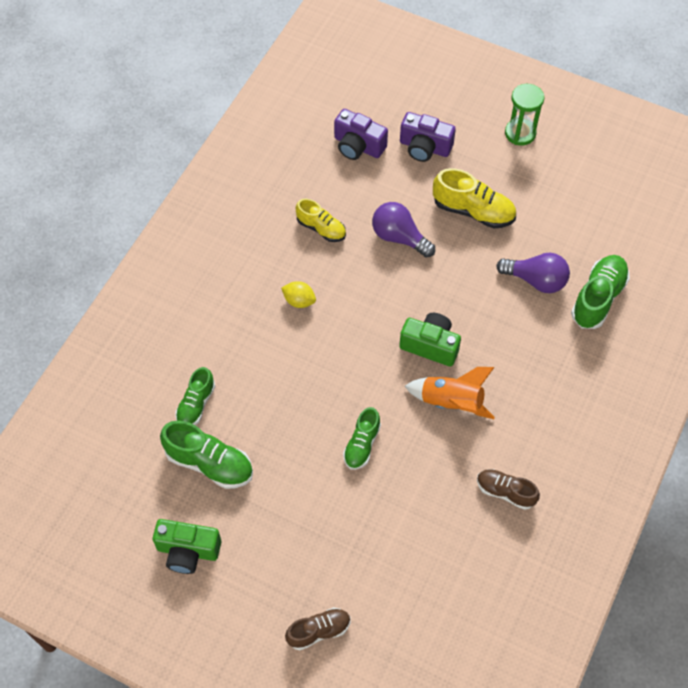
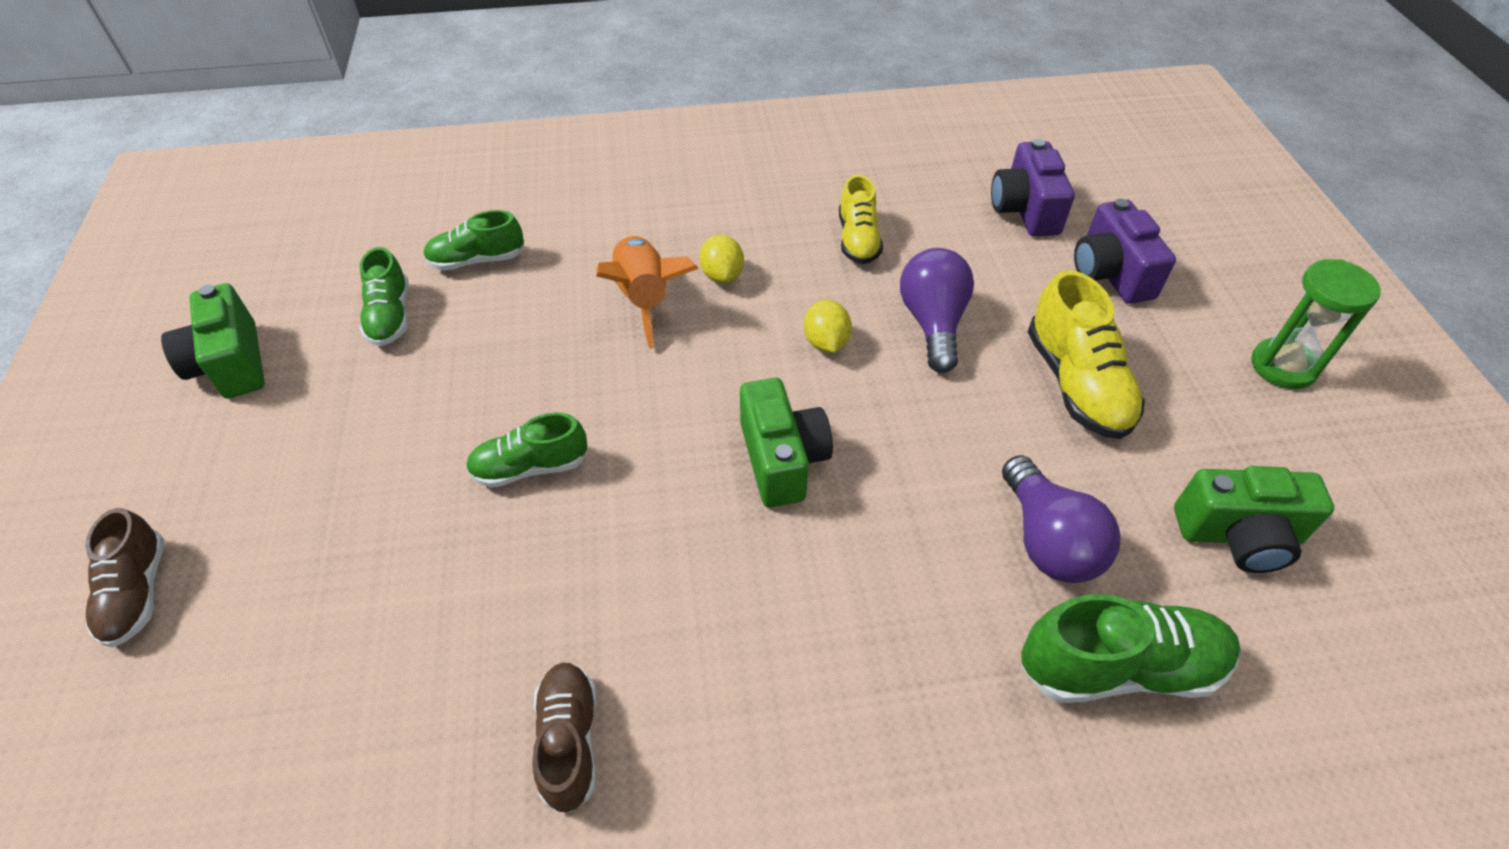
camera: 55 degrees right, 10 degrees down
(209, 463) = (390, 316): green shoe -> green shoe, size x0.65
(318, 631) = (137, 592): brown shoe -> brown shoe turned 45 degrees clockwise
(377, 286) = (826, 342): none -> yellow lemon
(451, 402) = (698, 546): orange rocket -> orange rocket (644, 299)
(578, 218) = (1238, 535): none -> green camera

